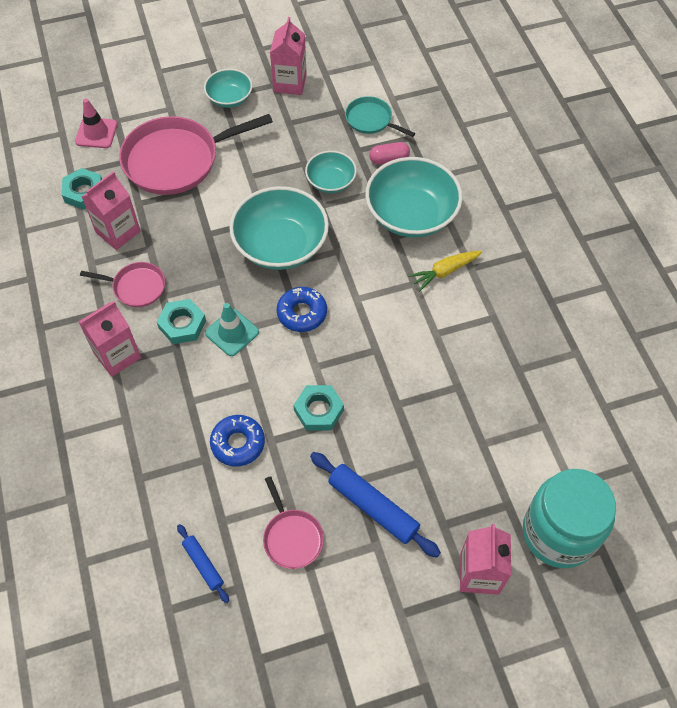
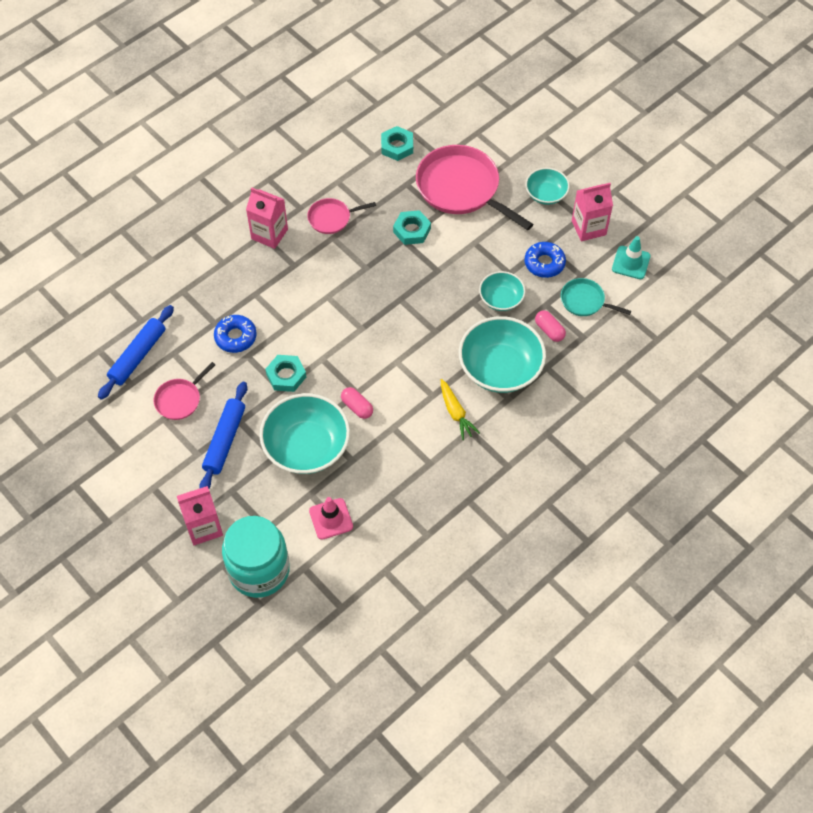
camera: 65 degrees right, 0 degrees up
(96, 133) = (456, 126): pink traffic cone -> pink traffic cone (331, 519)
(118, 232) = (373, 184): pink carton -> none
(136, 287) = (331, 218): pink pan -> pink pan turned 90 degrees clockwise
(182, 324) = (314, 260): turquoise nut -> turquoise nut (412, 230)
(203, 564) = (138, 356): blue rolling pin -> blue rolling pin, size x1.76
(232, 332) = (324, 294): turquoise traffic cone -> turquoise traffic cone (631, 262)
(280, 245) = (419, 291): turquoise bowl -> turquoise bowl (306, 446)
(302, 313) = (364, 331): blue donut -> blue donut (544, 263)
(371, 120) = (584, 301): turquoise pan -> turquoise pan turned 75 degrees counterclockwise
(394, 356) = (357, 407): none -> pink capsule
(444, 272) = (455, 413): yellow carrot -> yellow carrot turned 150 degrees counterclockwise

